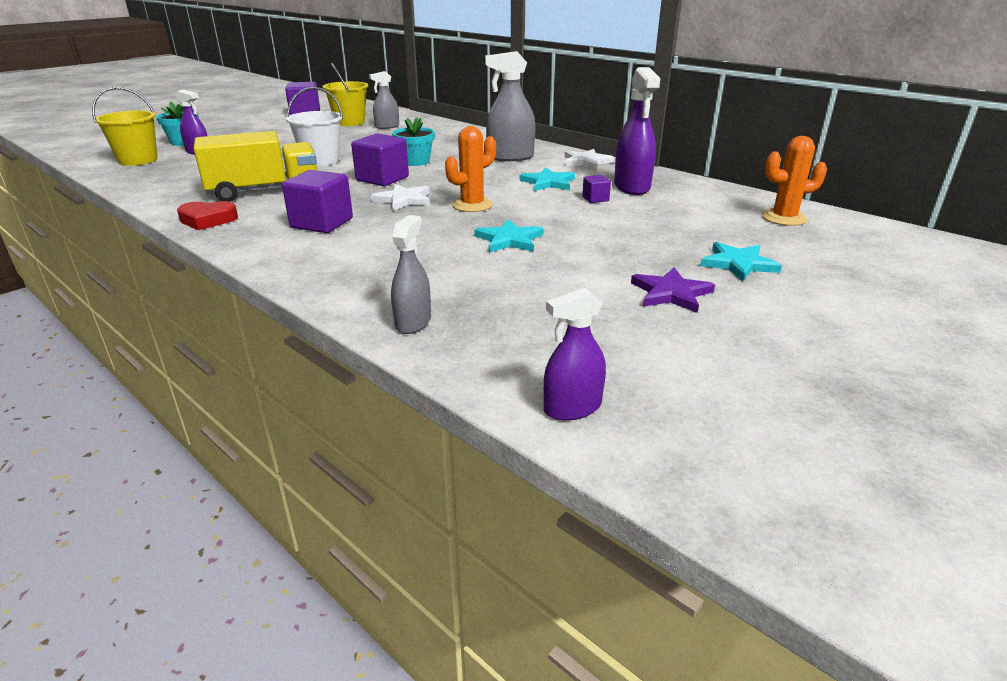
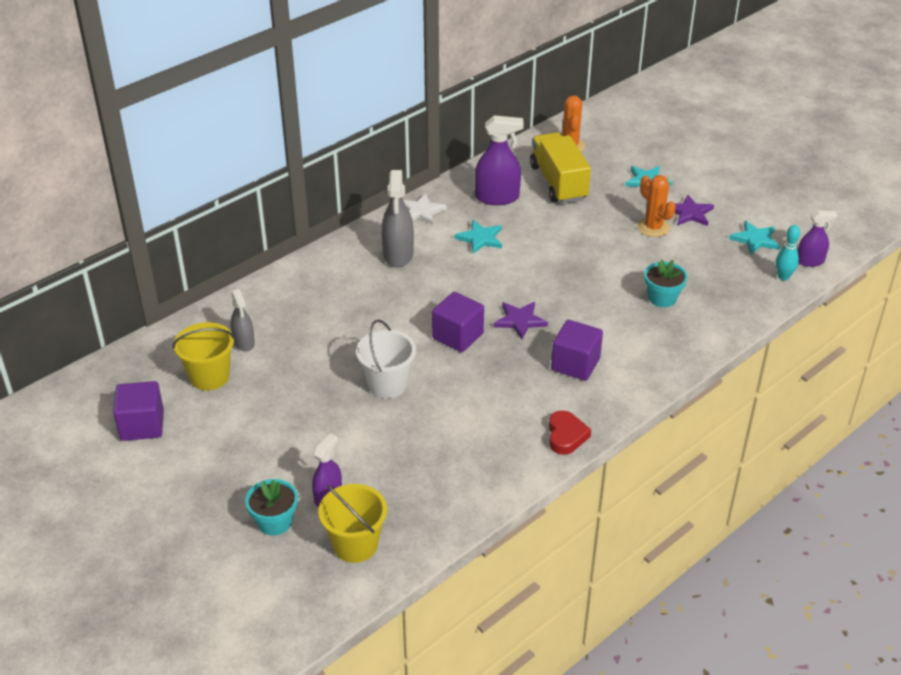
camera: 85 degrees left, 10 degrees up
(264, 191) = (488, 412): yellow truck -> yellow truck (558, 183)
(403, 200) = (520, 321): white star -> purple star
(413, 322) = (736, 311): grey spray bottle -> none
(415, 162) = (403, 316): turquoise flower pot -> turquoise flower pot (662, 298)
(472, 205) = (536, 282): orange cactus -> orange cactus (653, 227)
(509, 240) = (610, 267): turquoise star -> turquoise star (755, 239)
(512, 372) = (783, 277): none -> turquoise bowling pin
(572, 408) = (810, 261): purple spray bottle -> purple spray bottle turned 75 degrees counterclockwise
(595, 199) = (525, 219): purple cube -> none

